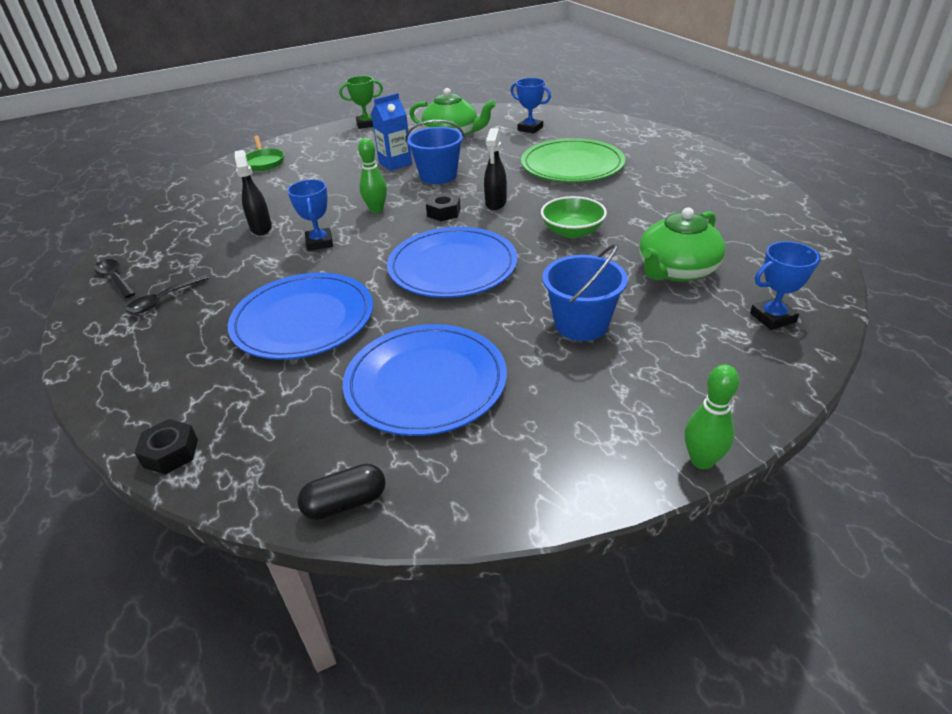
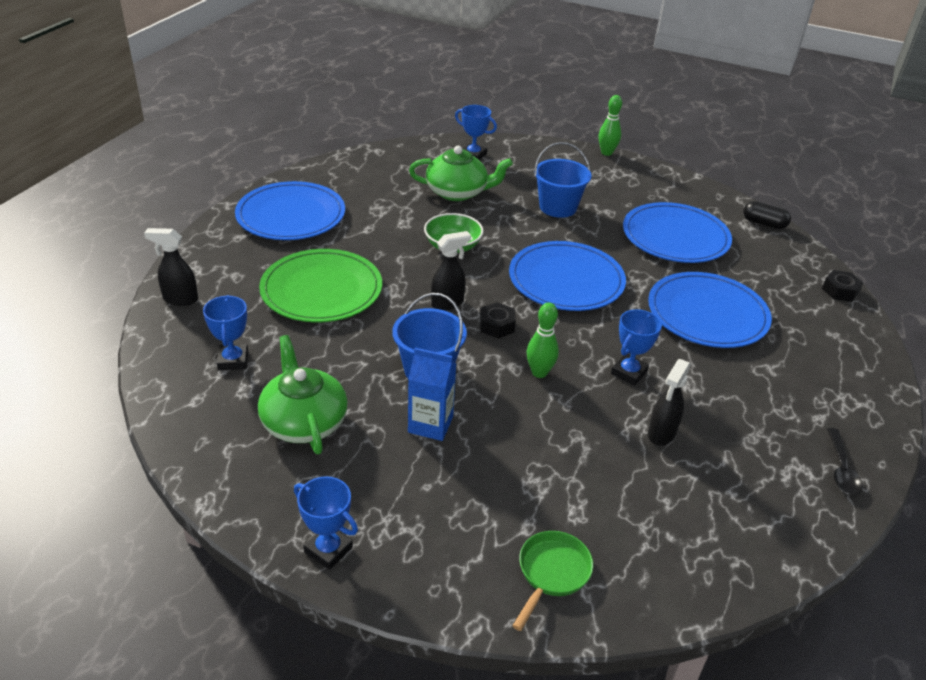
camera: 135 degrees left, 0 degrees up
(164, 300) = (802, 407): black spoon -> none
(366, 124) = (328, 549): green trophy -> blue trophy
(614, 125) = (180, 299): none -> black spray bottle
(700, 177) = (291, 215): none -> blue plate

